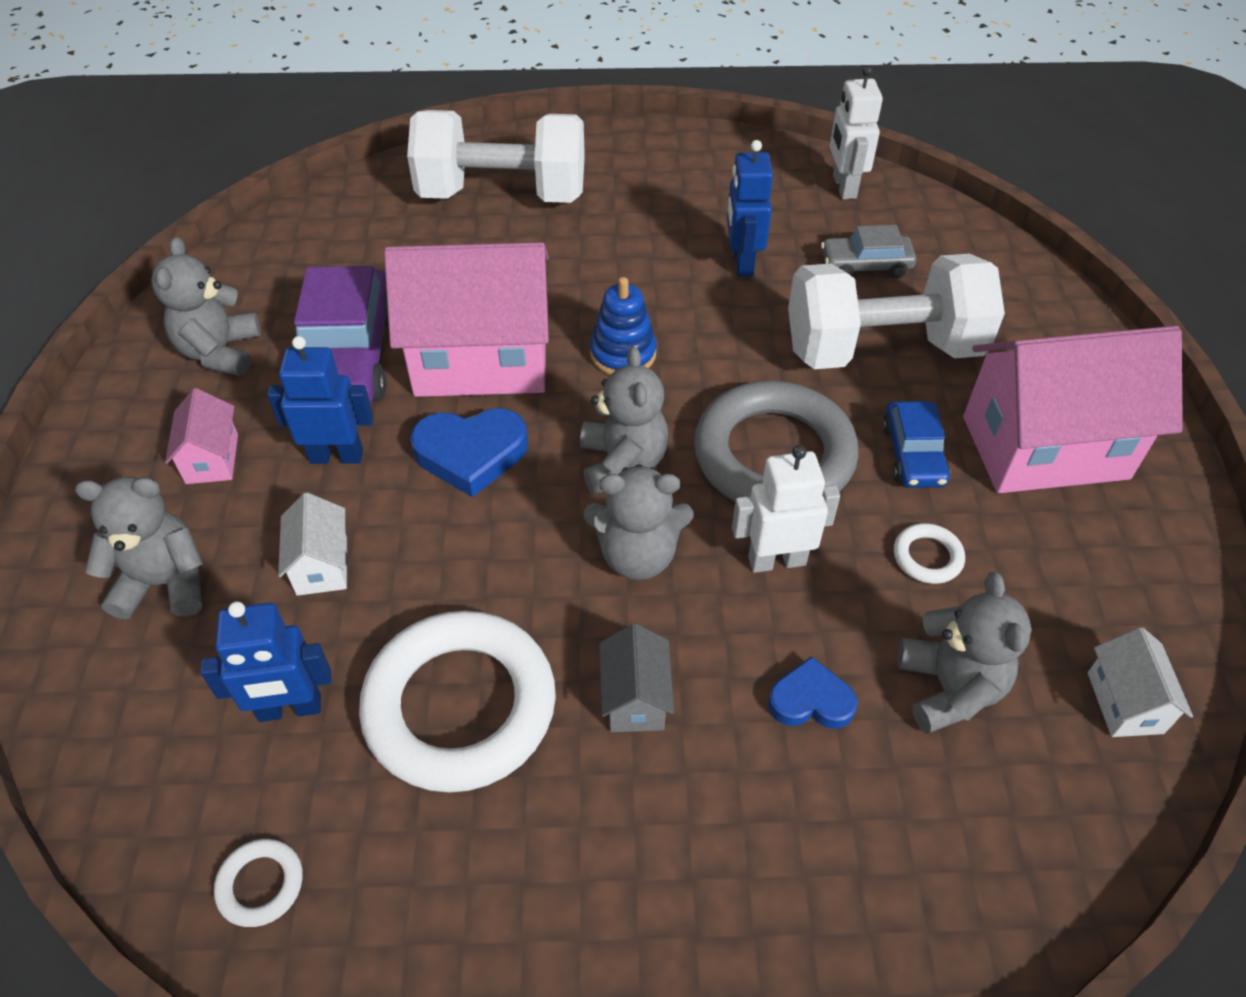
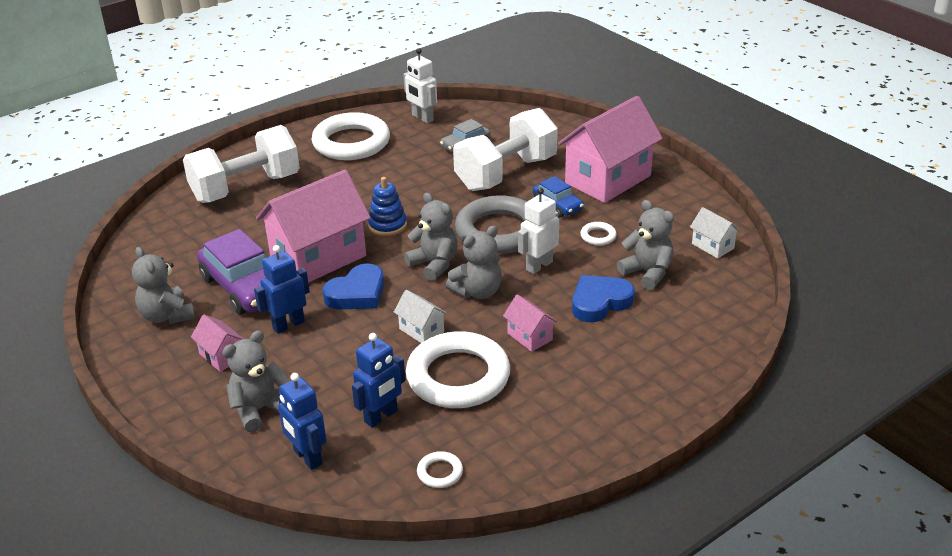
camera: 35 degrees left, 15 degrees down
(322, 565) = (333, 365): white house -> white house (421, 330)
(635, 698) = (529, 336): grey house -> pink house
(705, 184) = (351, 142): none -> white ring
(742, 262) = (406, 167): blue robot -> blue robot (307, 457)
(811, 700) = (600, 302): blue heart -> blue heart, size x1.58

